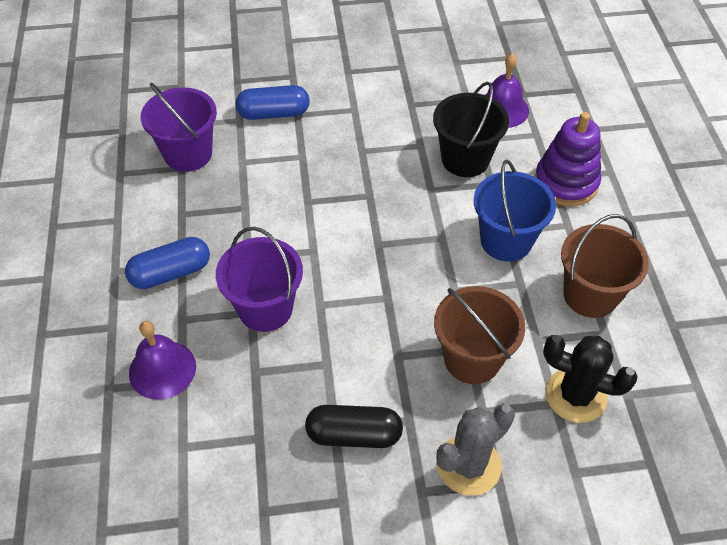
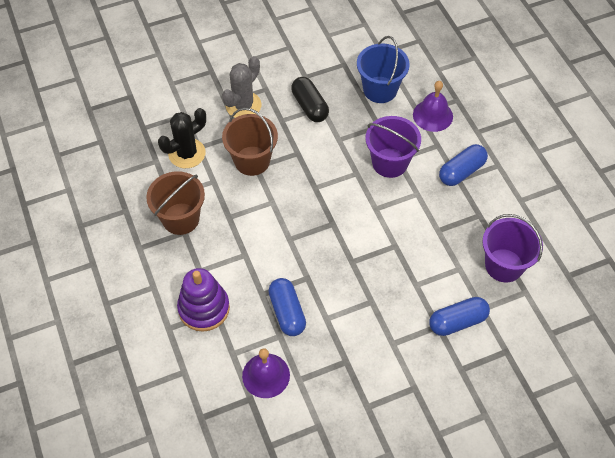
camera: 165 degrees right, 5 degrees up
(354, 435) = (310, 106): black capsule -> black capsule turned 75 degrees clockwise
(465, 159) = (287, 312): black bucket -> blue capsule
(506, 241) = (243, 246): blue bucket -> blue bucket (380, 90)
(575, 395) = (187, 153): black cactus -> black cactus turned 45 degrees counterclockwise

